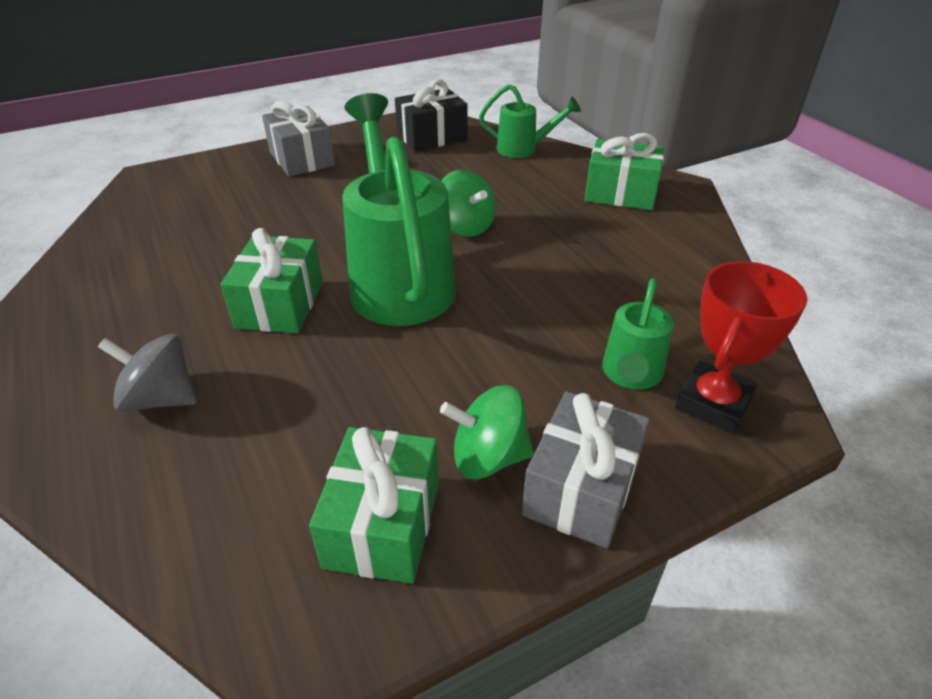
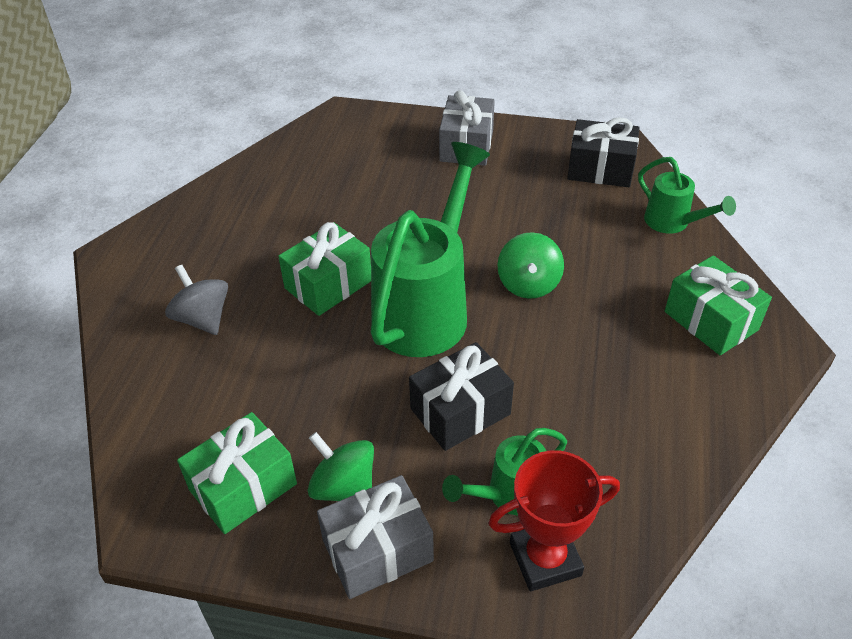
camera: 40 degrees right, 5 degrees up
(519, 338) = (460, 411): none -> black gift

